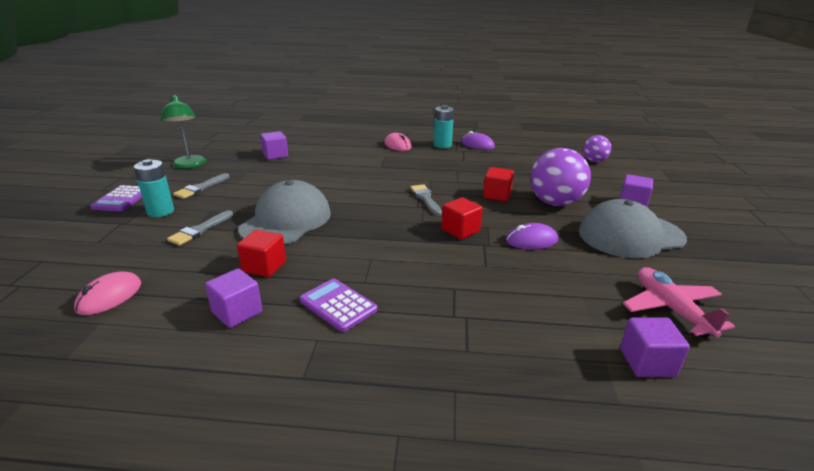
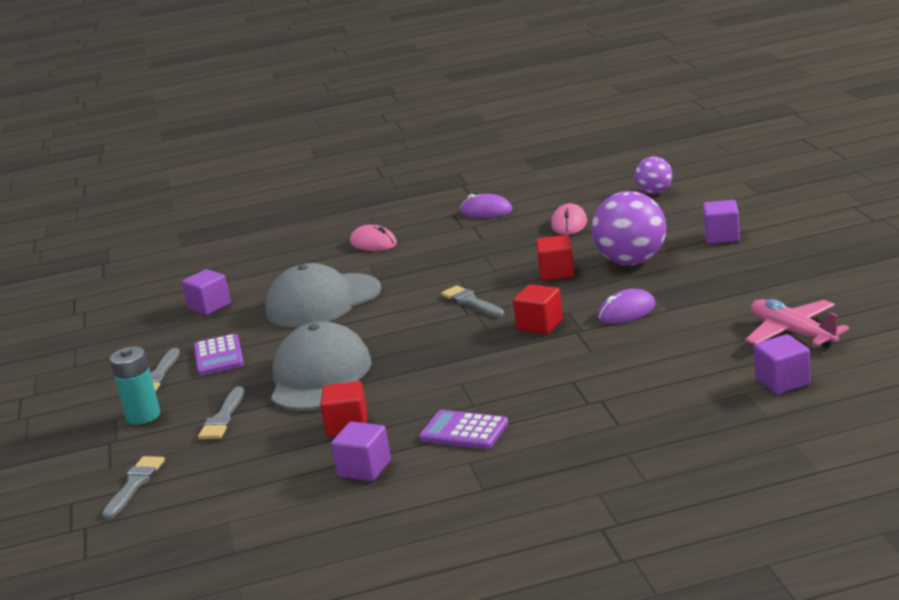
camera: 15 degrees left, 5 degrees down
(91, 262) = (134, 484): none -> grey brush
(109, 296) = (206, 501): pink mouse -> pink mouse (569, 223)
(122, 199) = (67, 420): purple calculator -> purple calculator (219, 356)
(189, 165) = (99, 355): green lamp -> none
(442, 145) = (437, 225): turquoise battery -> none
(630, 235) = (731, 274): grey cap -> grey cap (323, 301)

